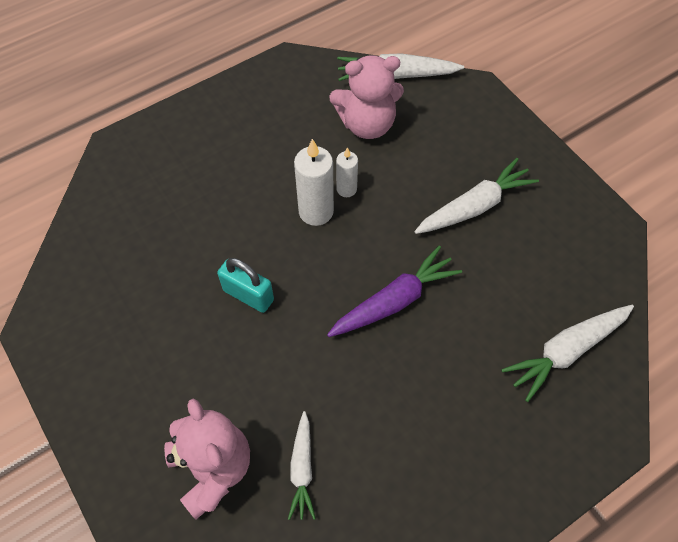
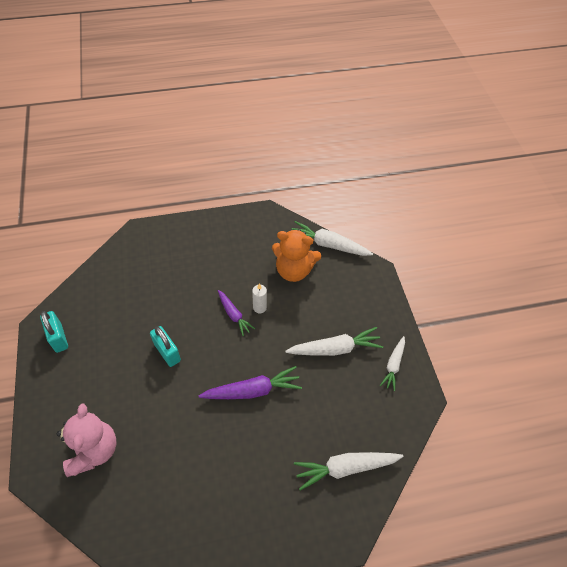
camera: 20 degrees right, 5 degrees down
(74, 335) = (58, 338): none -> turquoise padlock
(302, 469) = (144, 473): white carrot -> white carrot (393, 365)
(316, 211) = (234, 315): white candle -> purple carrot
(367, 124) = (294, 270): pink teddy bear -> orange teddy bear

